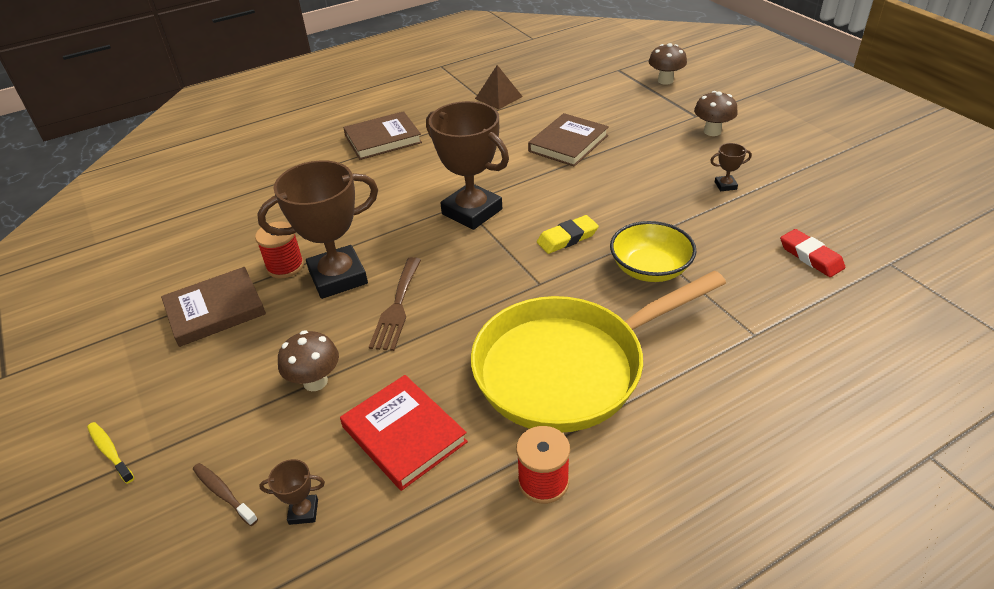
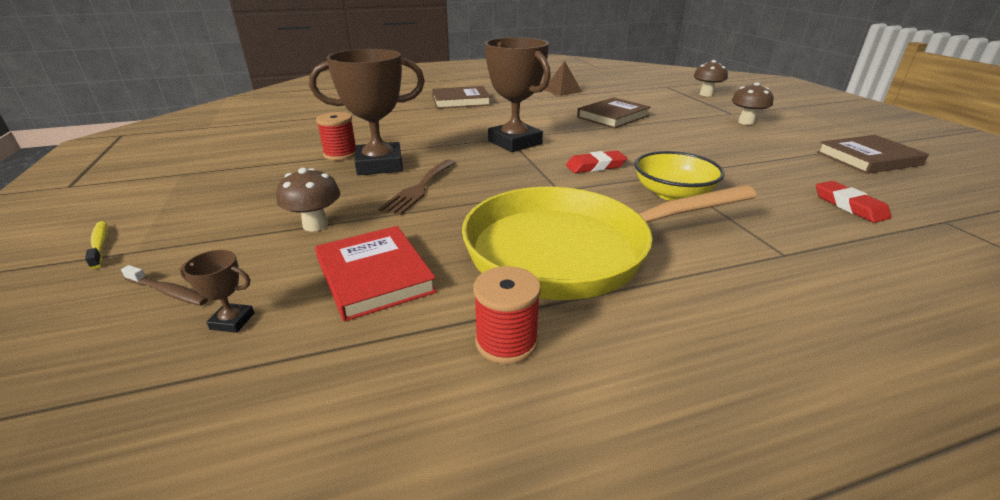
camera: 10 degrees right, 10 degrees down
(215, 310) = (266, 171): brown book -> brown book (868, 158)
(223, 493) = (168, 292): brown toothbrush -> brown toothbrush turned 150 degrees clockwise
(567, 238) = (595, 166): yellow eraser -> red eraser
(725, 185) = (757, 152): brown trophy -> none

